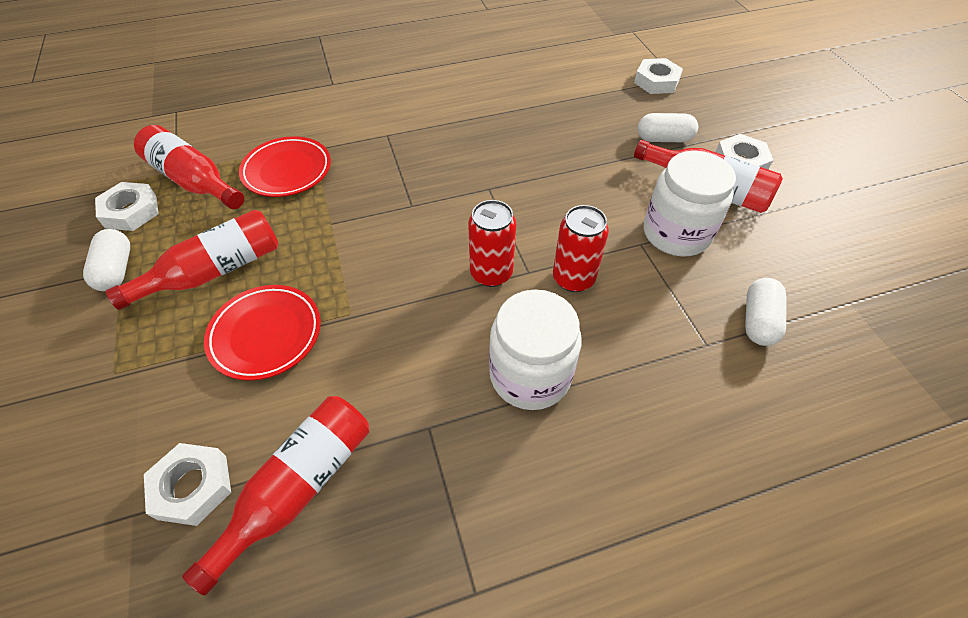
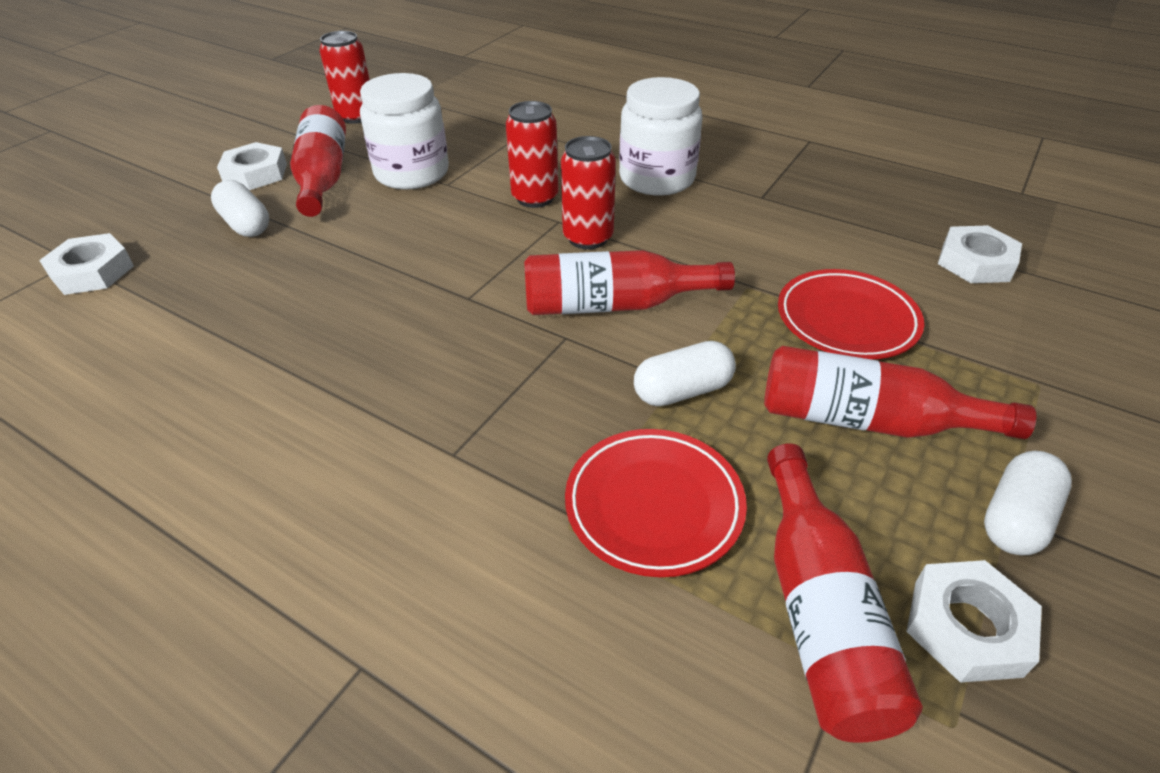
camera: 130 degrees left, 10 degrees down
(298, 488) = (887, 221): red bottle -> red bottle (614, 305)
(758, 321) = (475, 120): white capsule -> white capsule (682, 391)
(823, 248) = (356, 116): none -> red can

